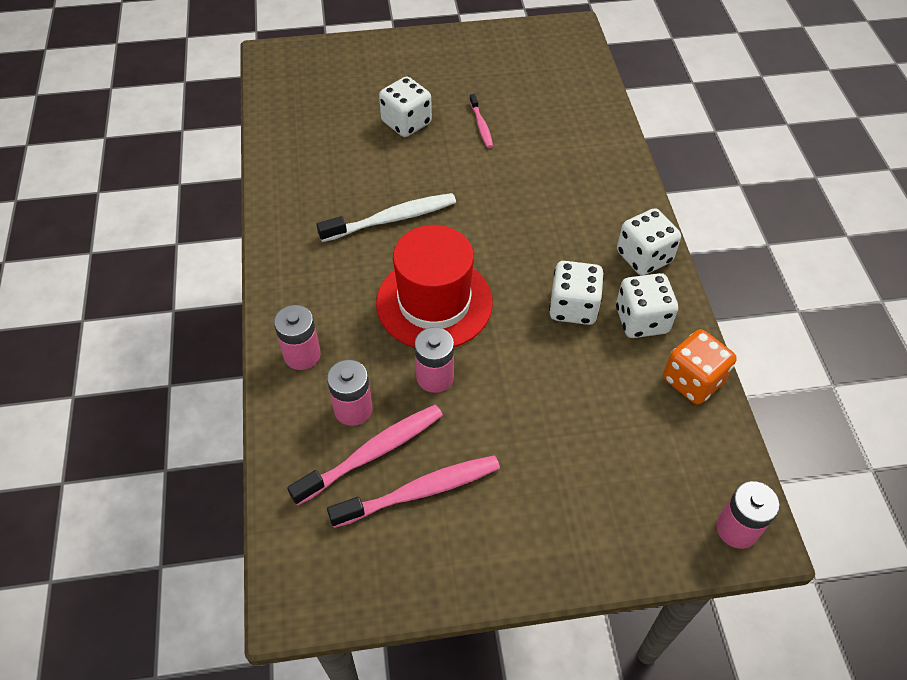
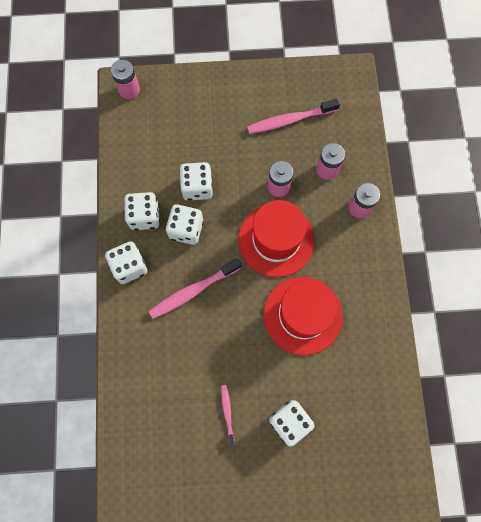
camera: 175 degrees left, 20 degrees up
(373, 453) = (315, 143): pink toothbrush -> pink toothbrush (193, 291)
(392, 219) = (302, 315): white toothbrush -> red hat
(568, 366) = (197, 187): none -> white dice
(692, 380) = (125, 173): orange dice -> none

